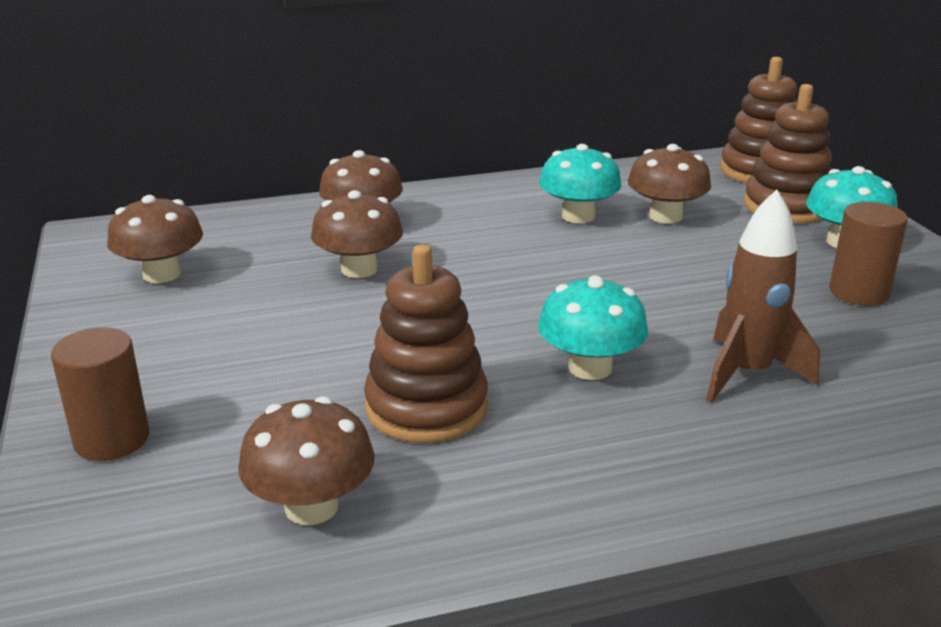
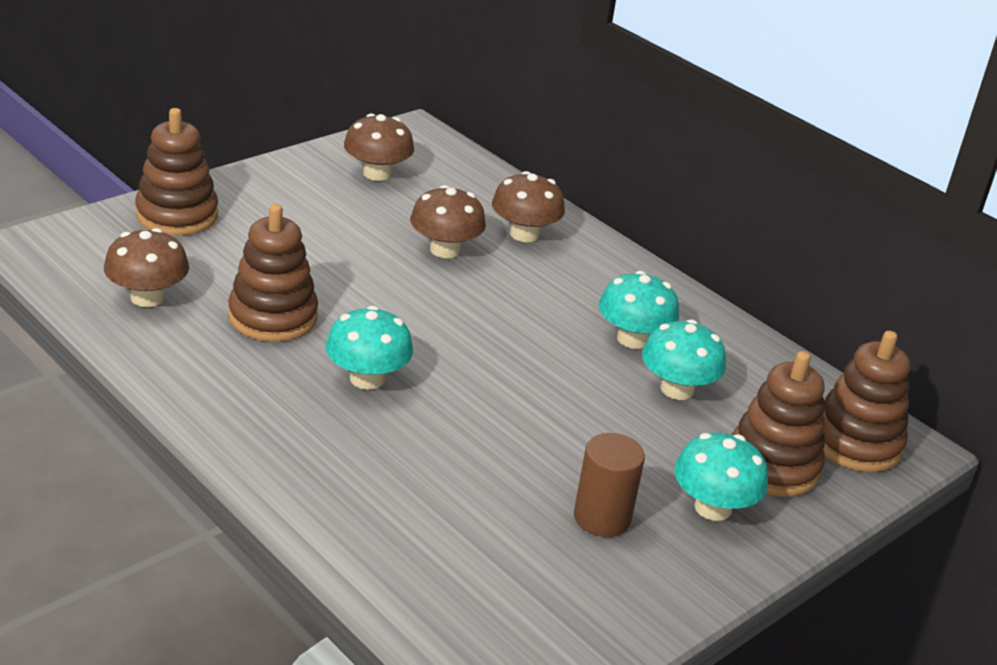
camera: 60 degrees right, 5 degrees up
(112, 439) = (177, 215): brown cylinder -> brown stacking toy
(665, 216) = (677, 389): brown mushroom -> turquoise mushroom
(747, 374) = (406, 457): brown rocket -> none

